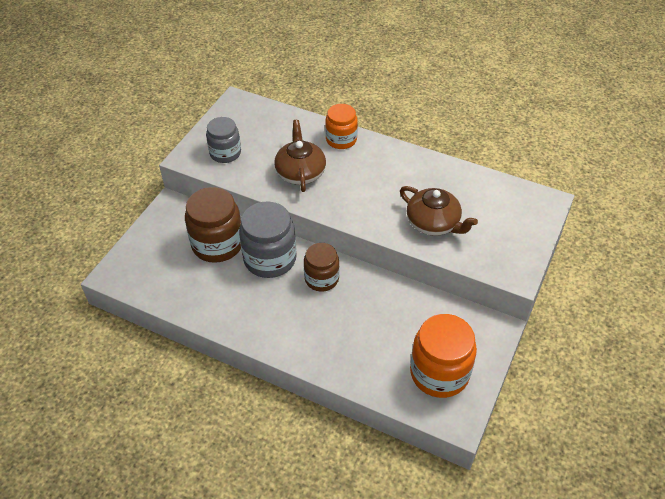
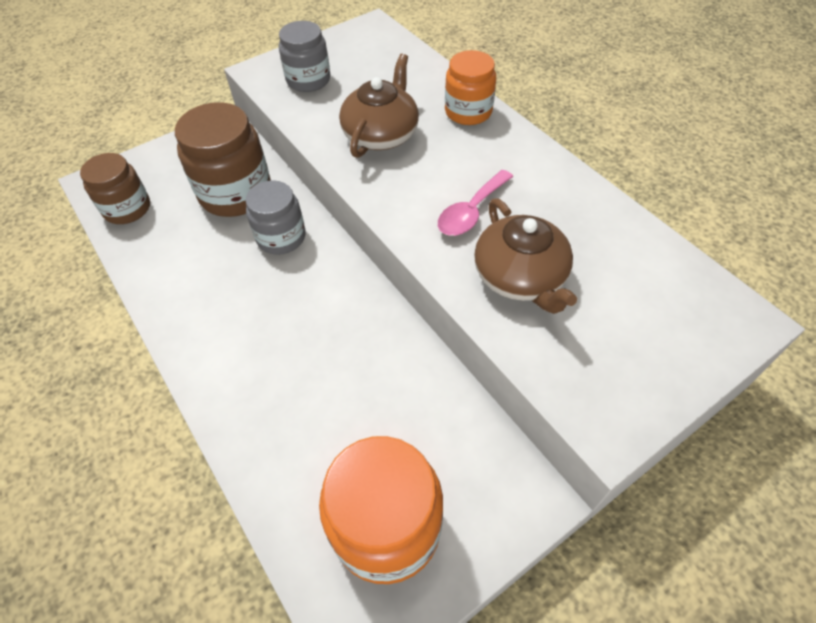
camera: 30 degrees right, 5 degrees up
(270, 259) = (281, 237): grey jar -> grey jar, size x0.64
(321, 279) = (325, 292): brown jar -> brown jar (127, 208)
(385, 198) = (471, 211): none -> pink spoon

